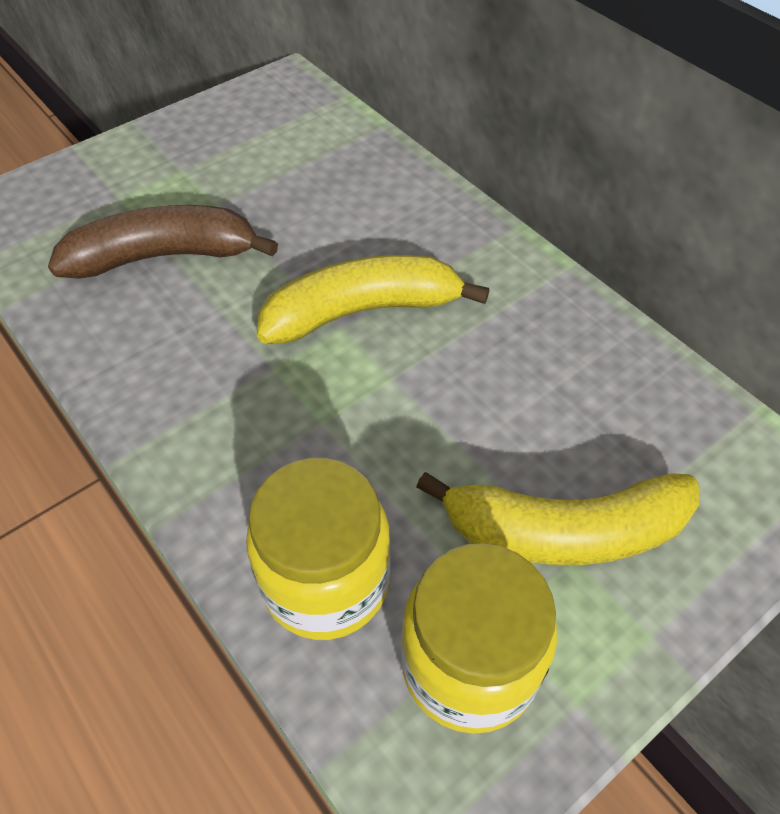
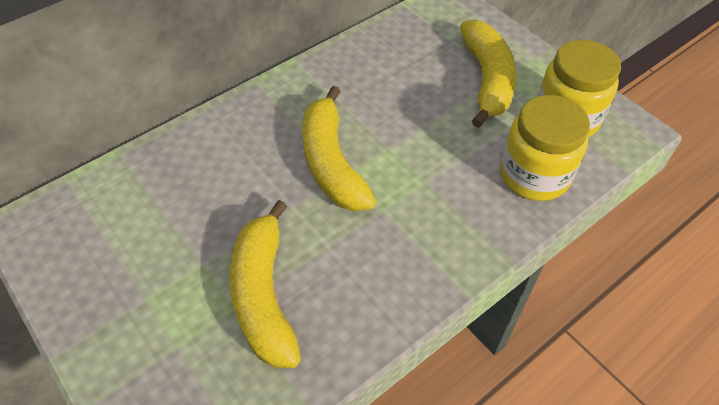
camera: 90 degrees left, 0 degrees up
(163, 256) = (264, 295): brown banana -> yellow banana

